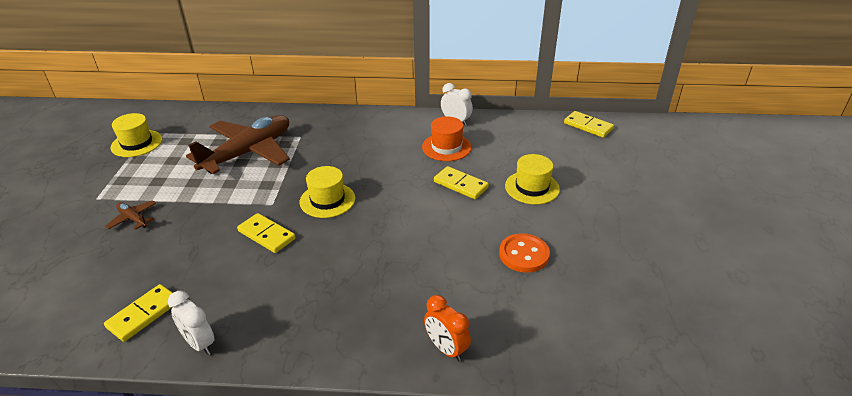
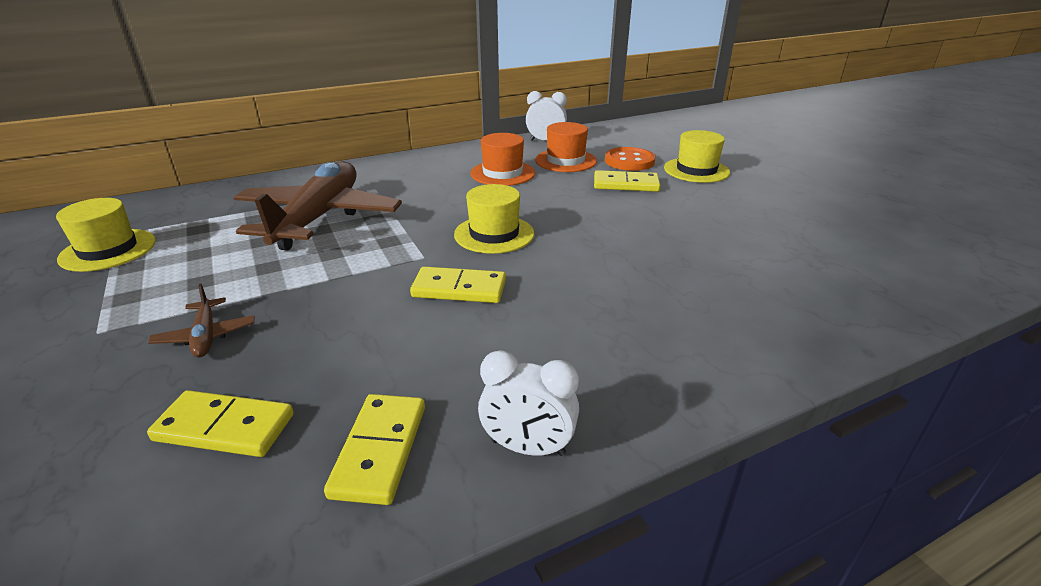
camera: 30 degrees left, 5 degrees down
(133, 219) = (206, 336): brown plane -> brown plane turned 120 degrees counterclockwise
(390, 147) = (502, 173): none -> orange hat
(446, 349) = (835, 321): orange clock -> none
(524, 254) = (772, 219): orange button -> orange button (629, 161)
(588, 126) = (674, 121): yellow domino -> yellow domino (224, 428)

